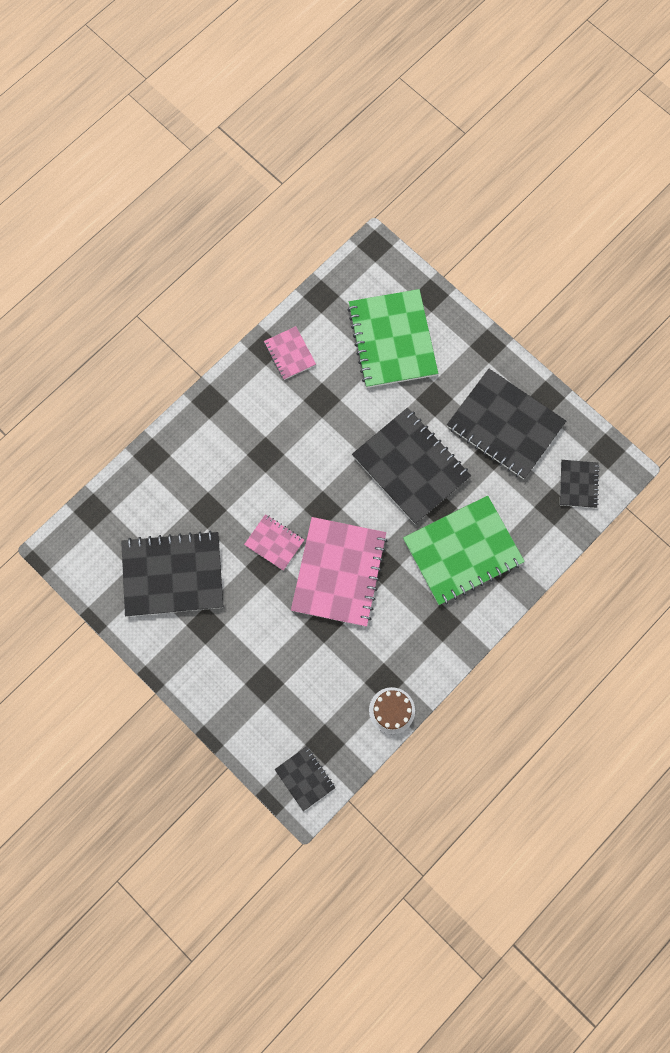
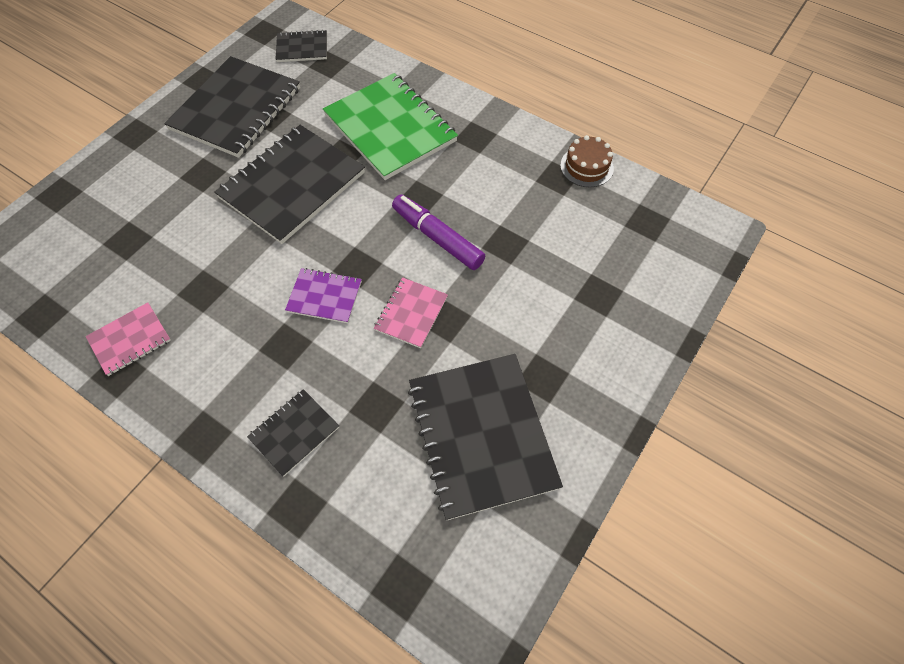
camera: 100 degrees left, 15 degrees down
(300, 483) = (324, 297): none -> purple notebook
(305, 778) = (694, 235): black notebook -> black notebook (294, 433)
(339, 572) = (437, 237): pink notebook -> purple marker
(392, 340) = (118, 225): green notebook -> none

